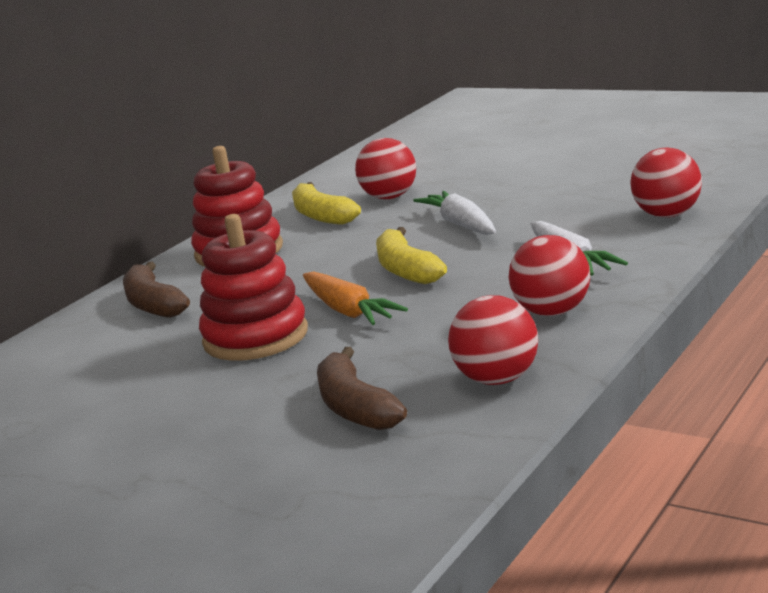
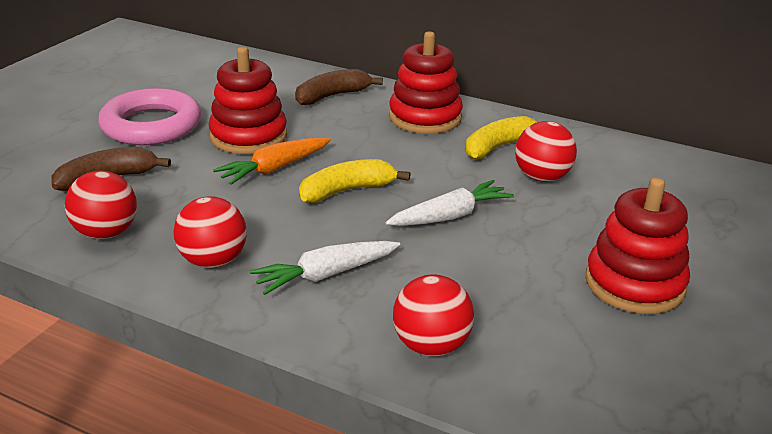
camera: 80 degrees right, 10 degrees up
(195, 408) = (151, 125): none -> pink ring
(565, 163) = (634, 284): none -> red stacking toy

